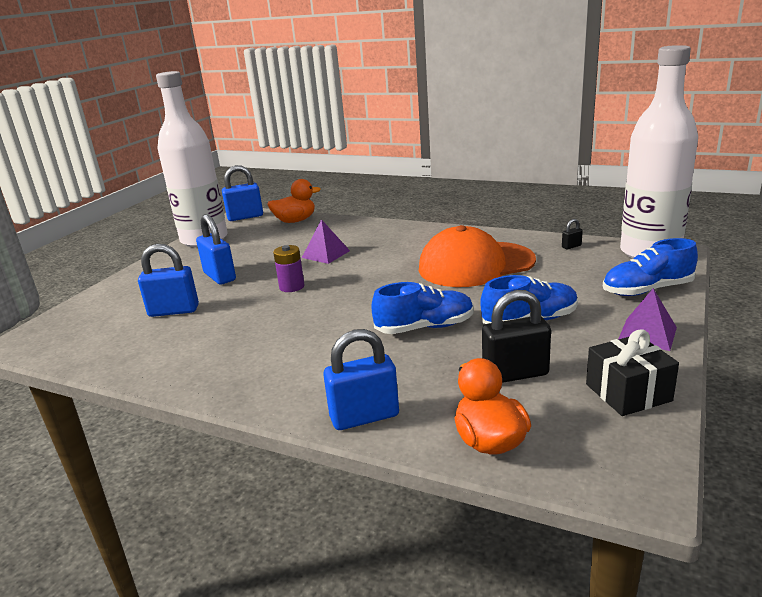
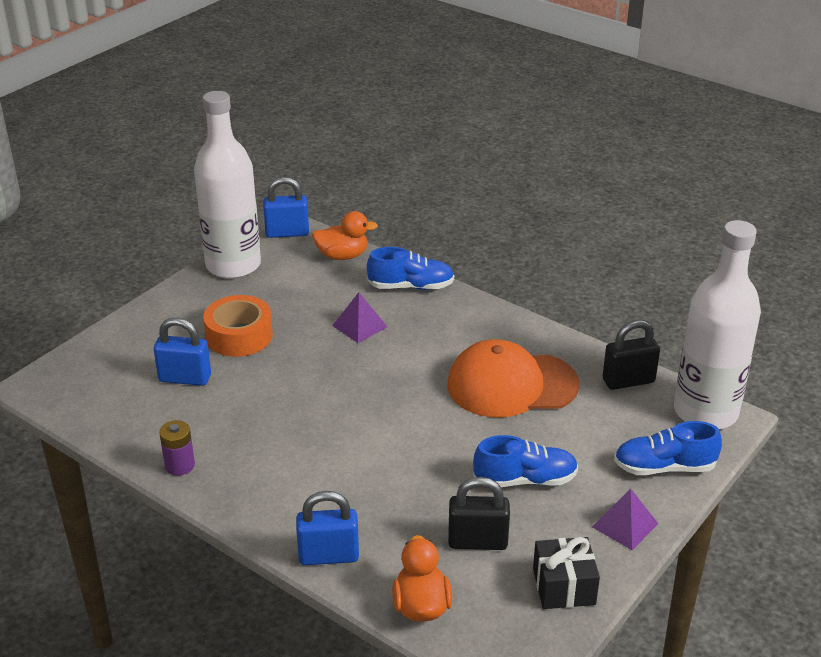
camera: 10 degrees right, 10 degrees up
(219, 276) = (239, 336): blue padlock -> orange tape
(292, 287) = (310, 371): purple battery -> purple battery (180, 465)
(425, 327) = (421, 463): blue shoe -> blue shoe (411, 286)
(571, 246) = (628, 381): black padlock -> black padlock, size x2.24

